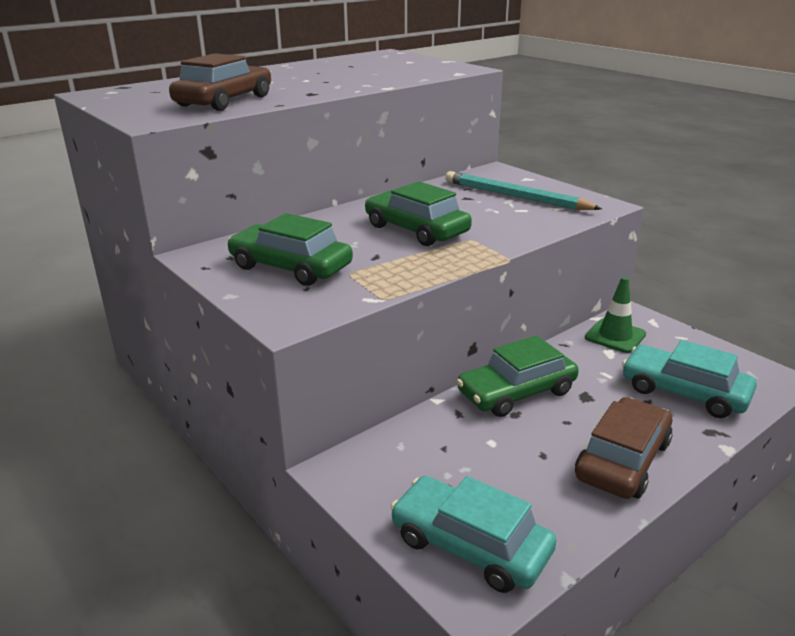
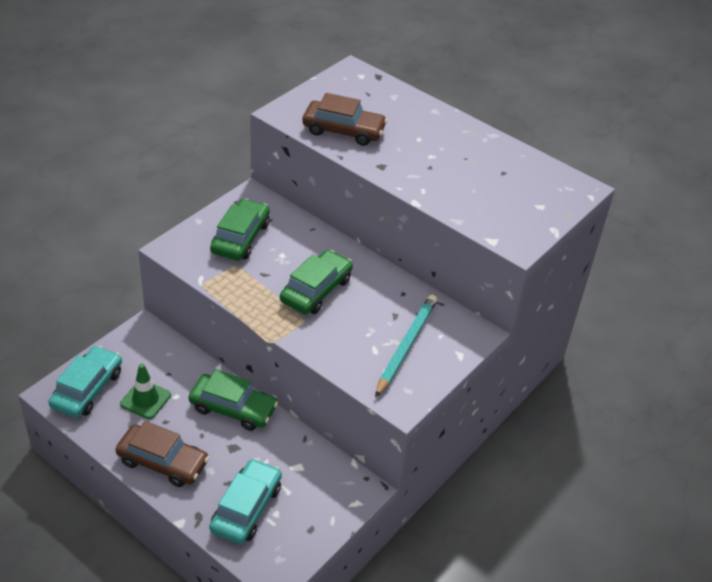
camera: 75 degrees right, 15 degrees up
(516, 392) = (233, 408): green car -> green car turned 150 degrees clockwise
(615, 336) = (324, 473): green traffic cone -> green traffic cone (145, 399)

